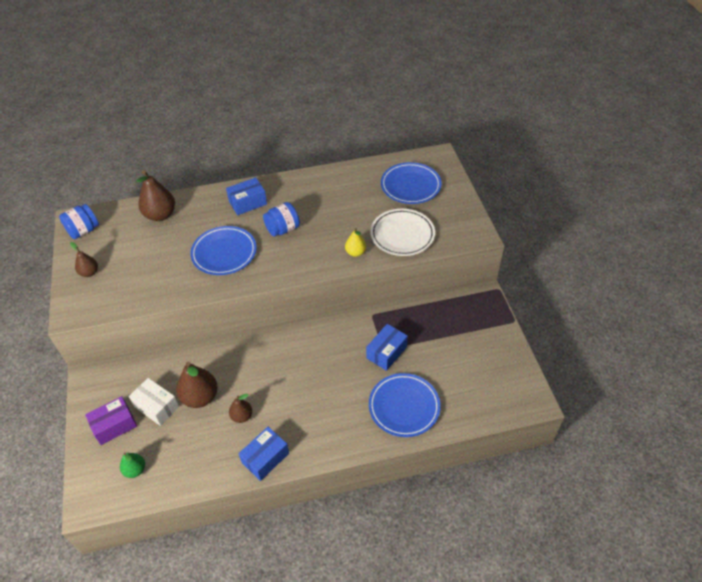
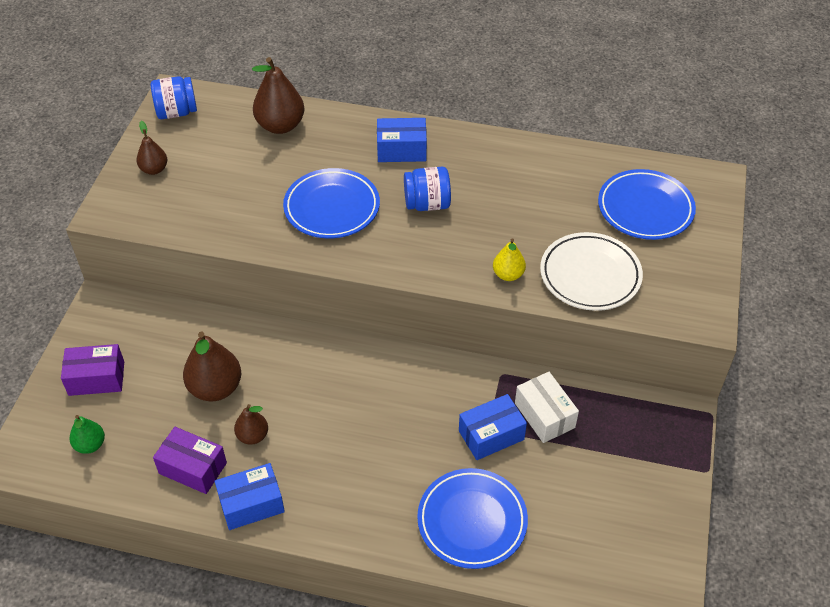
camera: 25 degrees right, 0 degrees up
(156, 406) = (157, 377): white box -> white box (544, 415)
(214, 453) = (193, 468): none -> purple box

